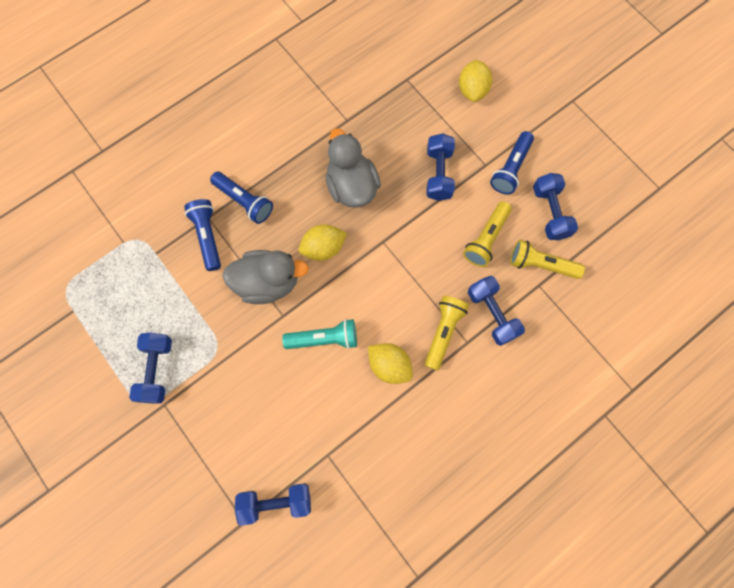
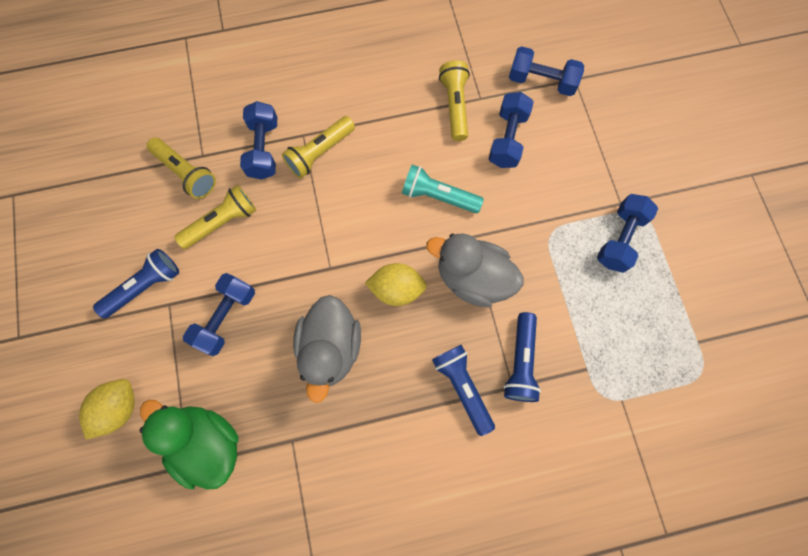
camera: 155 degrees left, 0 degrees up
(347, 434) = (455, 106): none -> yellow flashlight
(389, 365) = (387, 146): yellow lemon -> none
(402, 96) = (207, 443): none -> green duck
(550, 212) = (139, 220): blue dumbbell -> blue dumbbell (507, 139)

